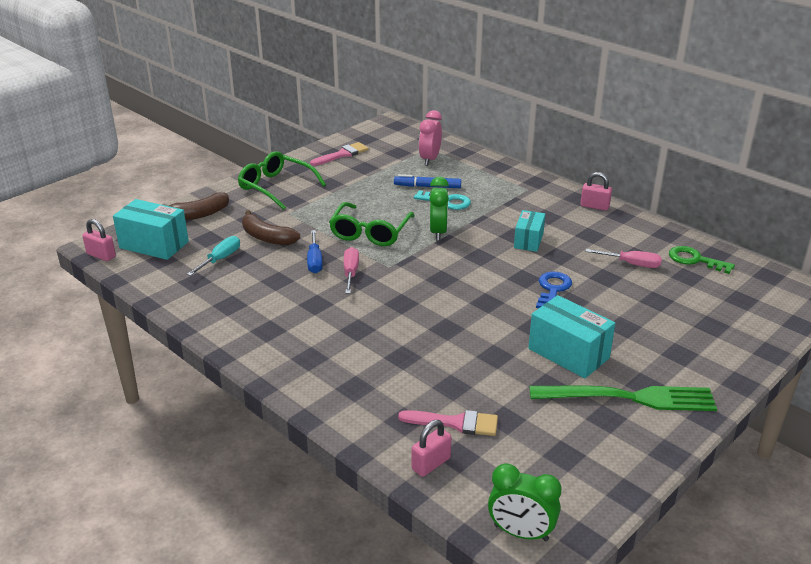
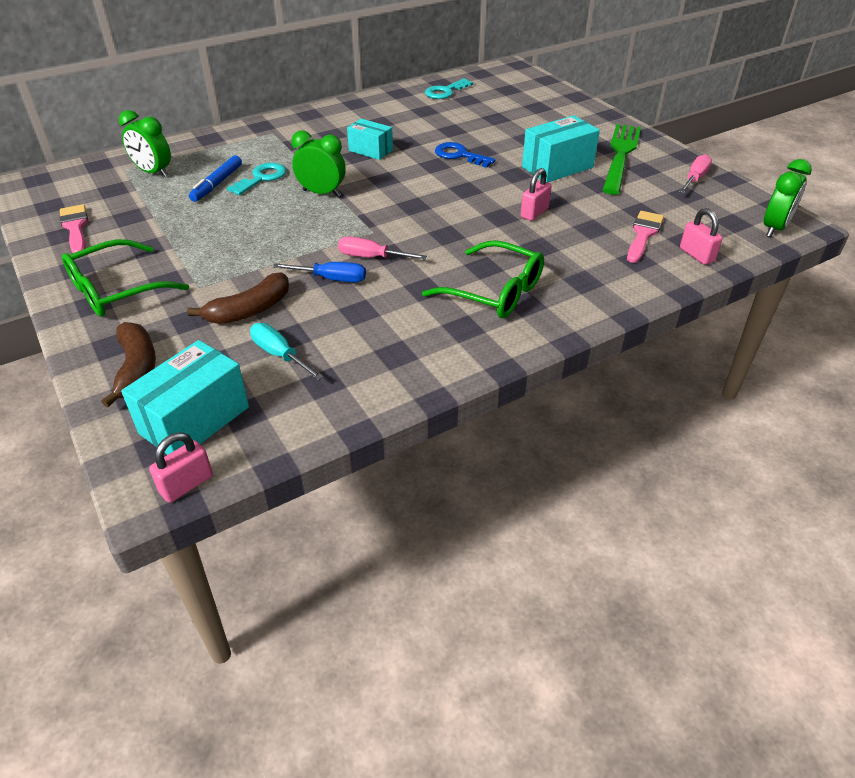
camera: 75 degrees left, 10 degrees up
(370, 232) = (292, 233): green glasses -> green glasses (494, 291)
(430, 159) = (153, 172): pink clock -> green clock
(594, 206) = (331, 110): pink padlock -> pink padlock (534, 213)
(631, 264) = (437, 115): pink screwdriver -> pink screwdriver (694, 179)
(695, 260) = (445, 91): green key -> turquoise key

